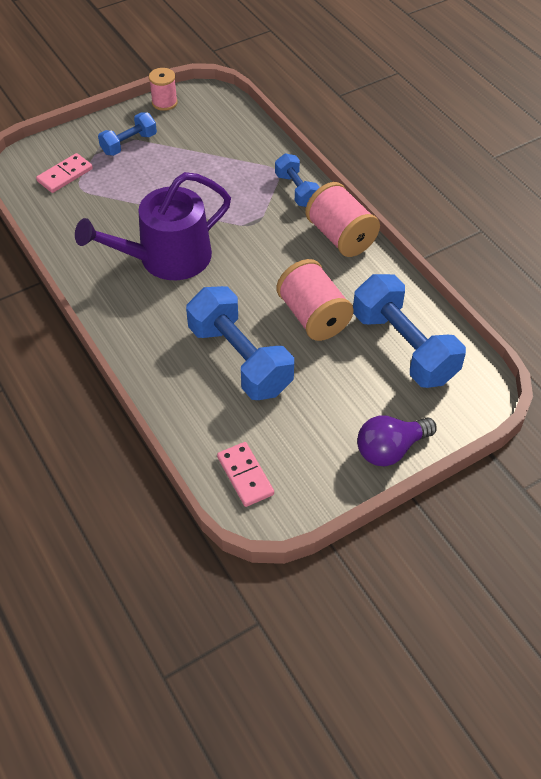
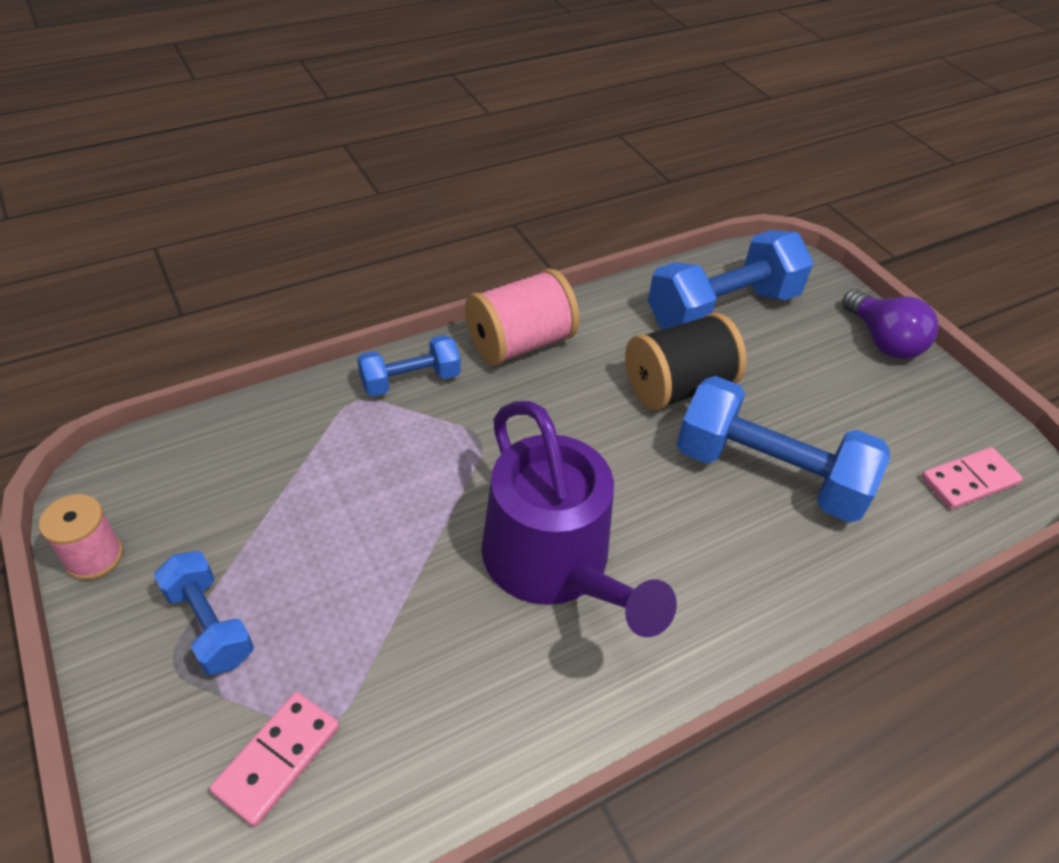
camera: 90 degrees left, 5 degrees down
(65, 175) = (277, 759): pink domino -> pink domino turned 75 degrees clockwise
(240, 359) = (768, 474): blue dumbbell -> blue dumbbell turned 60 degrees clockwise
(313, 317) = (678, 387): pink spool -> black spool

